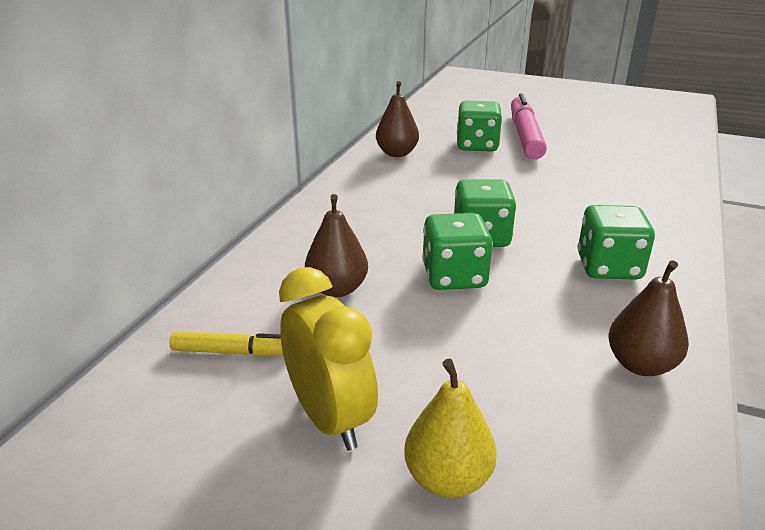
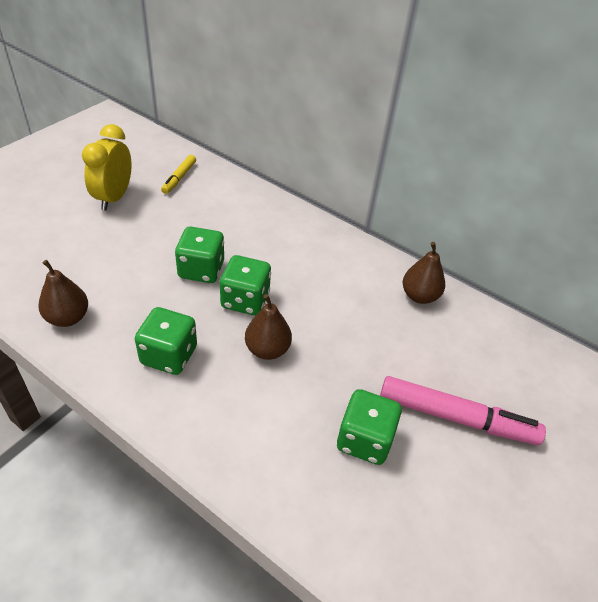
camera: 100 degrees right, 15 degrees up
(330, 418) = (114, 198): yellow clock -> yellow clock turned 120 degrees clockwise
(337, 289) = (215, 219): brown pear -> brown pear (267, 349)
(448, 478) = (55, 221): yellow pear -> none
(477, 146) = (430, 362): green dice -> green dice (364, 440)

